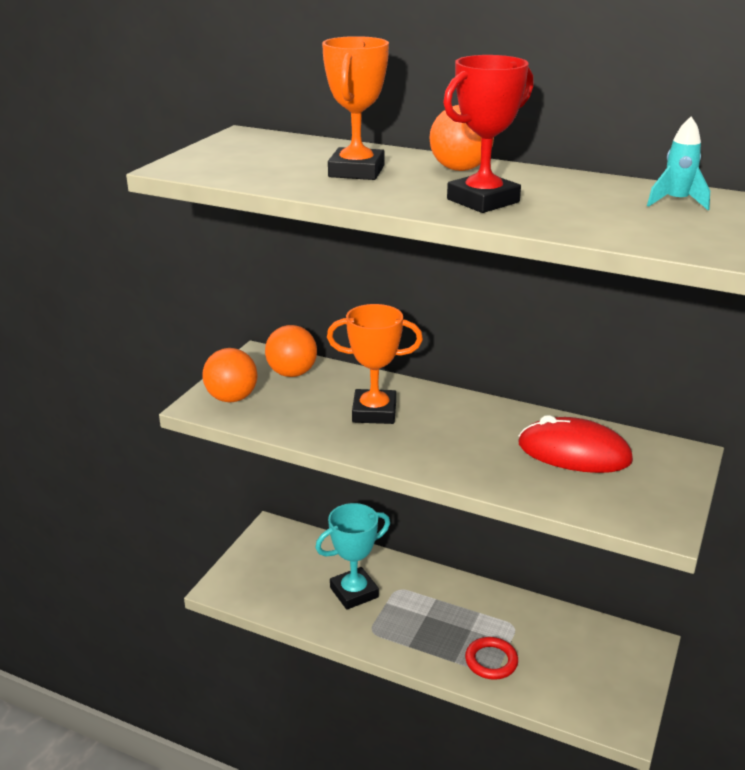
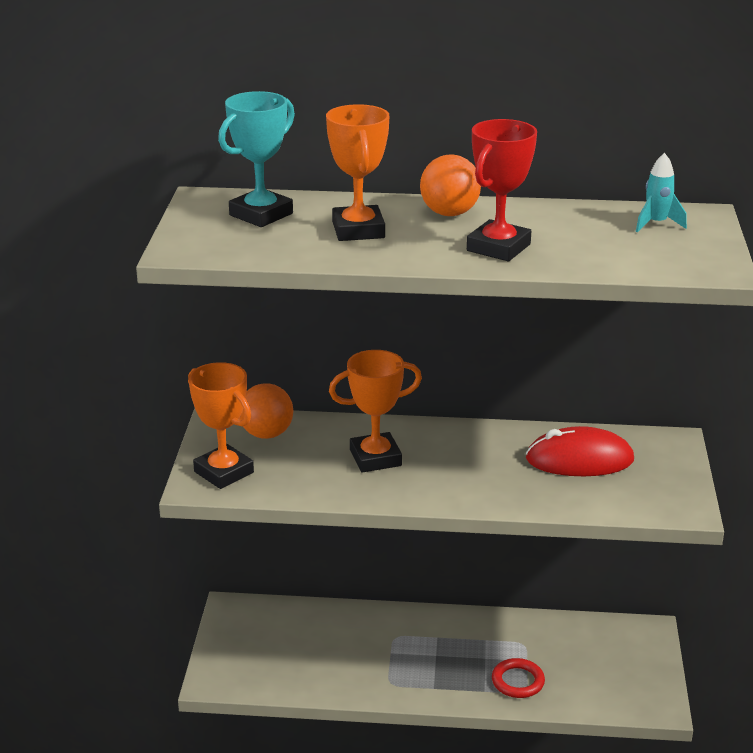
camera: 20 degrees left, 0 degrees up
(232, 398) = (224, 472): orange ball -> orange trophy
(354, 592) = (353, 651): turquoise trophy -> turquoise trophy (261, 214)

